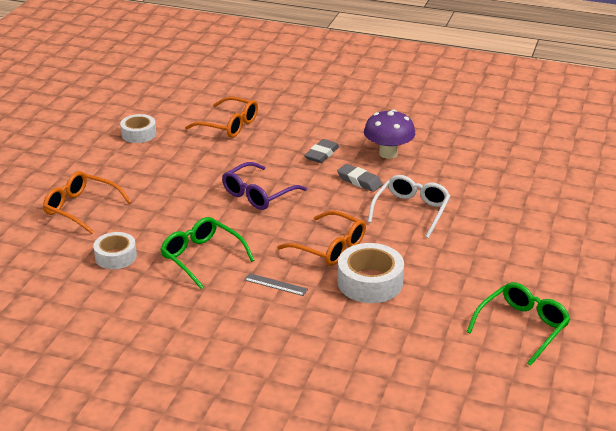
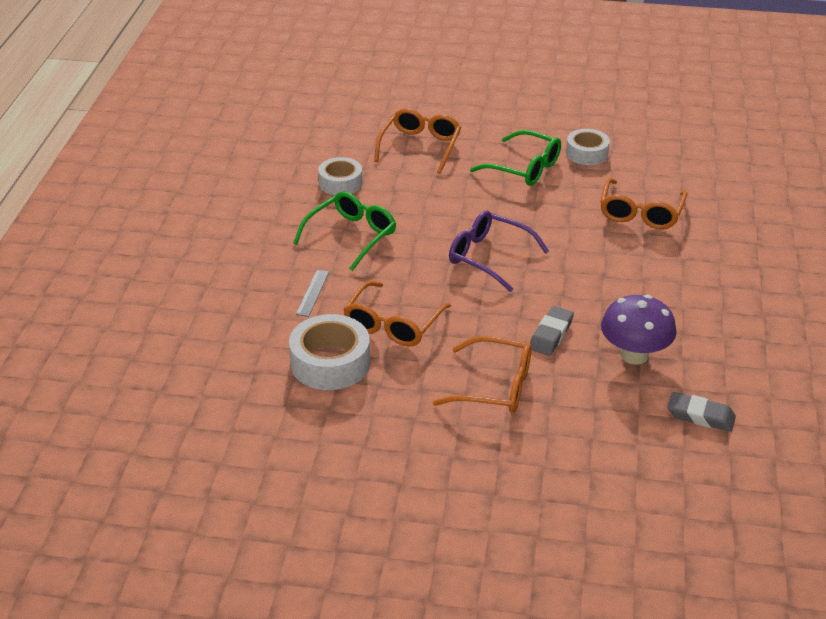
camera: 80 degrees right, 5 degrees up
(322, 154) = (604, 296): grey eraser -> grey eraser (700, 416)
(411, 211) = (495, 387): white glasses -> orange glasses
(522, 327) = (261, 500): green glasses -> green glasses (524, 168)

